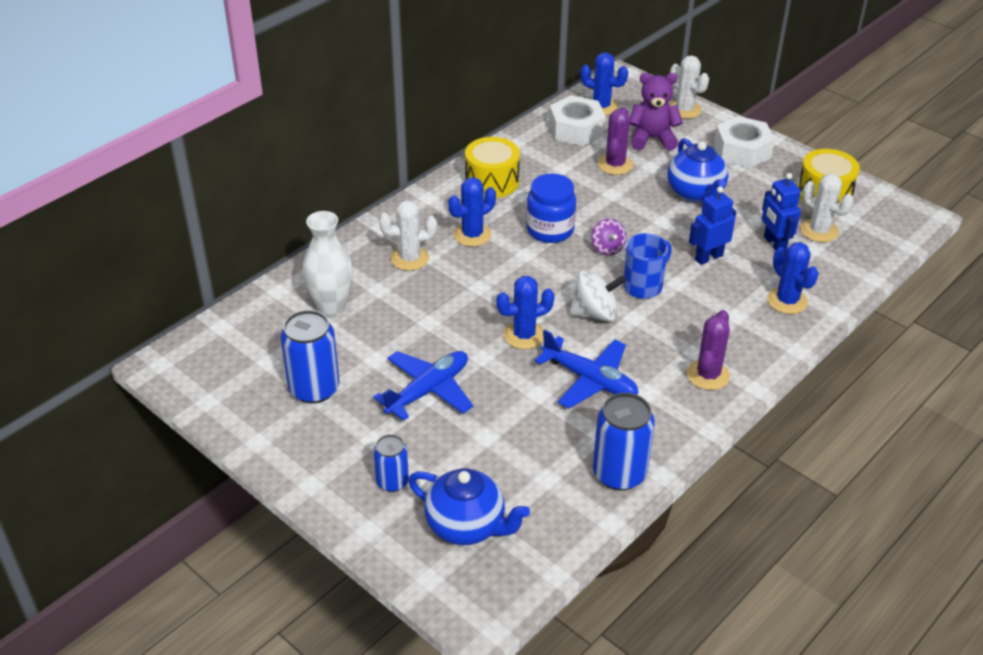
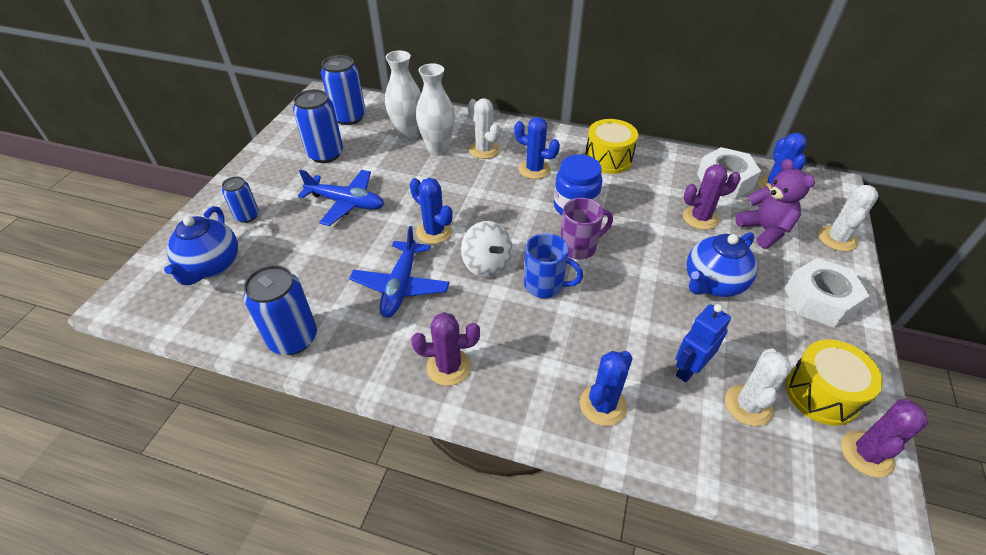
camera: 65 degrees right, 5 degrees up
(246, 350) = (349, 117): none -> blue can
(381, 292) = (438, 149): none -> white vase
(607, 248) = (579, 247): purple spinning top -> purple mug
(708, 257) = (622, 320): blue robot -> none
(877, 199) = (867, 454): none -> purple cactus

